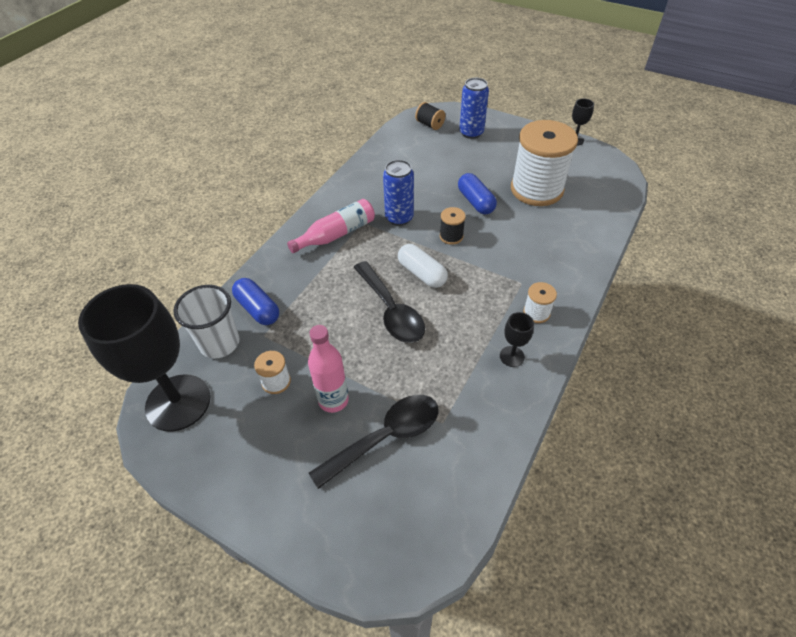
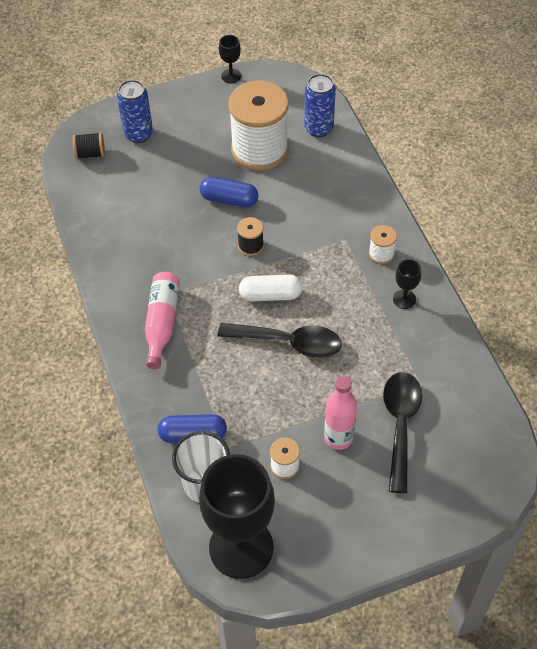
camera: 50 degrees left, 5 degrees up
(399, 218) = (190, 265): blue can -> blue can (318, 128)

